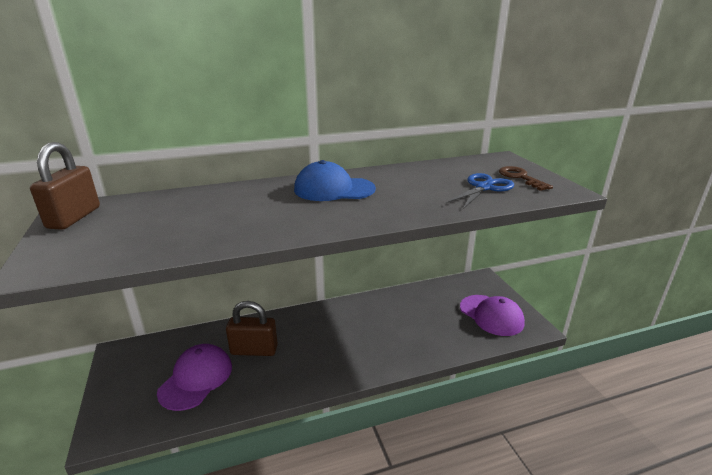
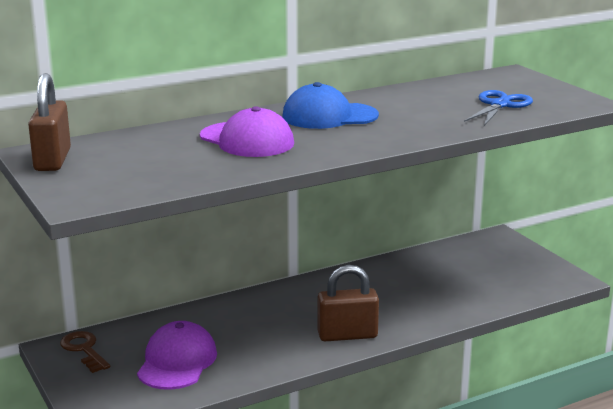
camera: 10 degrees left, 5 degrees down
(254, 350) = (234, 330): brown padlock -> brown padlock (347, 335)
(491, 315) = (517, 272): purple cap -> purple cap (247, 140)
(520, 177) = (538, 93): brown key -> brown key (84, 350)

